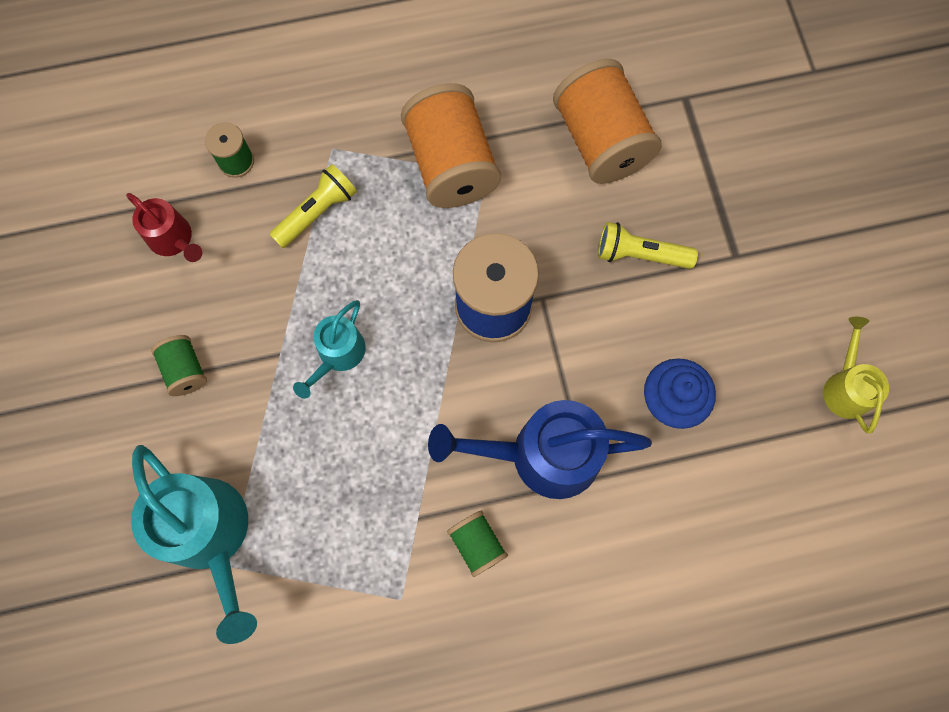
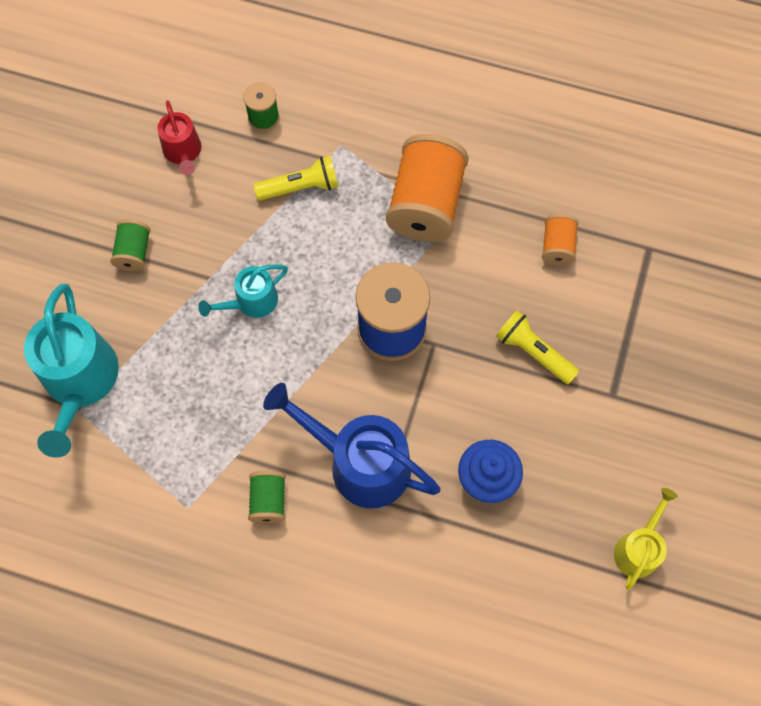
camera: 30 degrees right, 5 degrees down
(601, 141) = (557, 247): orange spool -> orange spool, size x0.49

